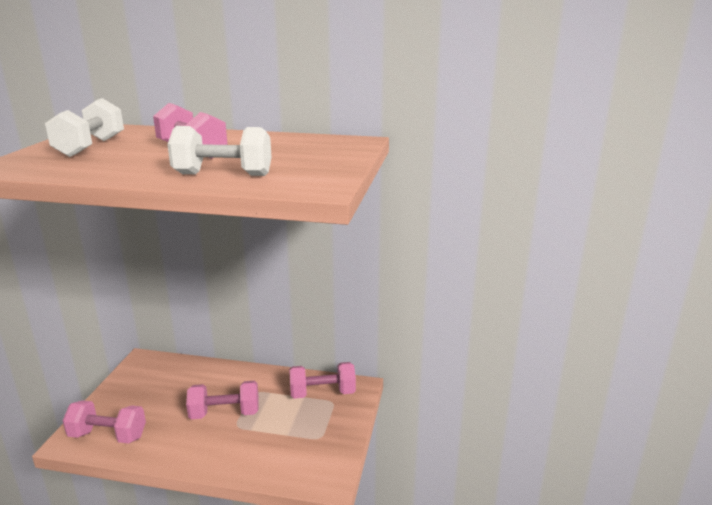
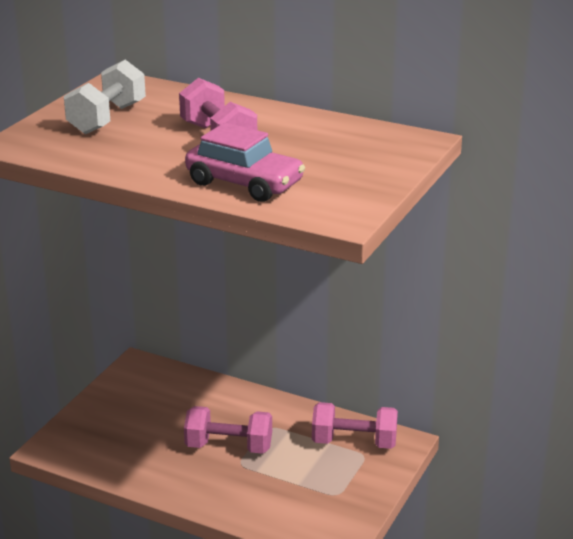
camera: 15 degrees right, 5 degrees up
(108, 435) = (92, 449): pink dumbbell -> none
(223, 175) = (244, 183): white dumbbell -> pink car

